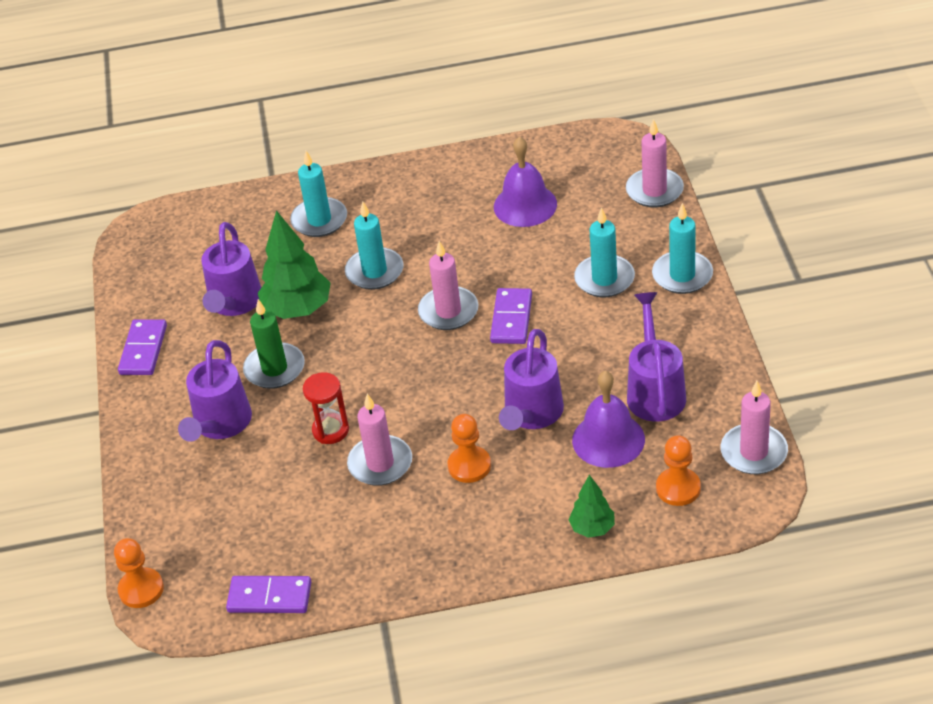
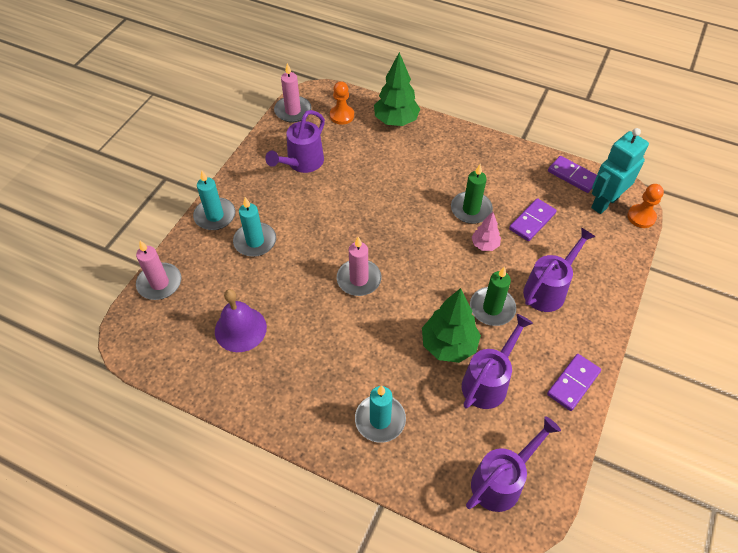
camera: 150 degrees left, 10 degrees up
(203, 581) = (604, 202): none -> turquoise robot
(330, 430) = (485, 245): red hourglass -> pink tree
(374, 271) = (378, 342): turquoise candle -> none
(380, 463) = (471, 209): pink candle -> green candle
(469, 466) = (426, 181): orange pawn -> none
(511, 319) = (329, 250): purple domino -> purple domino (532, 221)
(531, 415) = (372, 188): purple watering can -> purple watering can (502, 480)
(592, 528) = (396, 121): green tree -> green tree, size x1.80
(608, 439) = (348, 154): purple bell -> none

